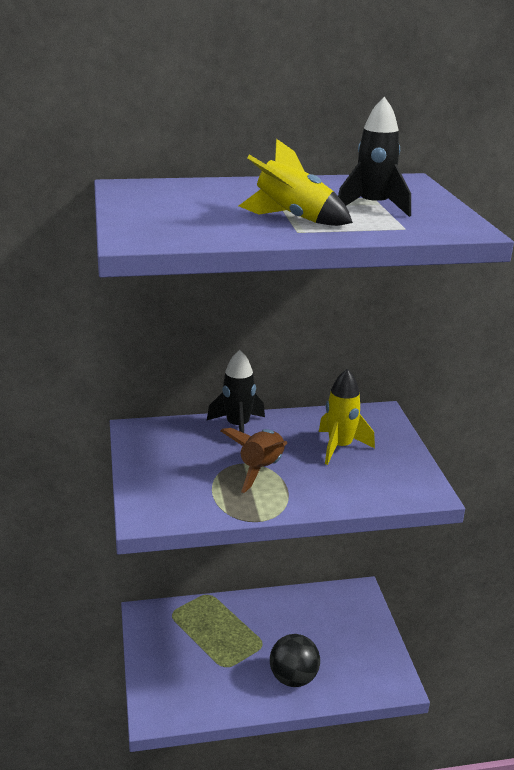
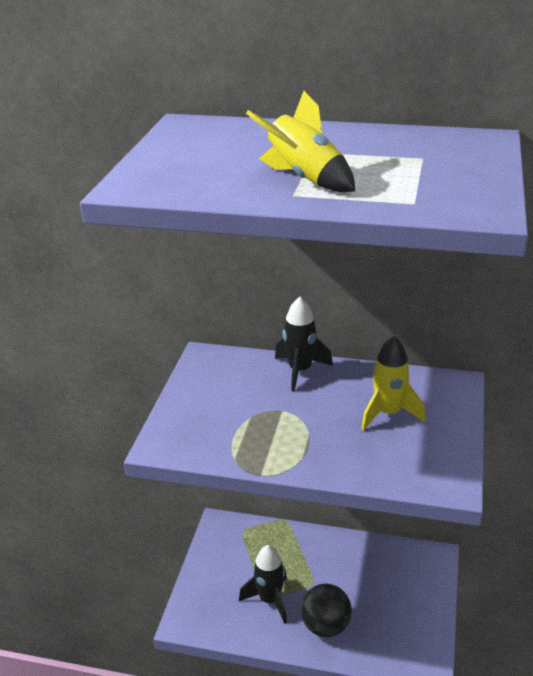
camera: 25 degrees right, 5 degrees up
(261, 469) = (294, 421): brown rocket -> none
(373, 207) = (407, 172): black rocket -> black rocket (270, 600)

